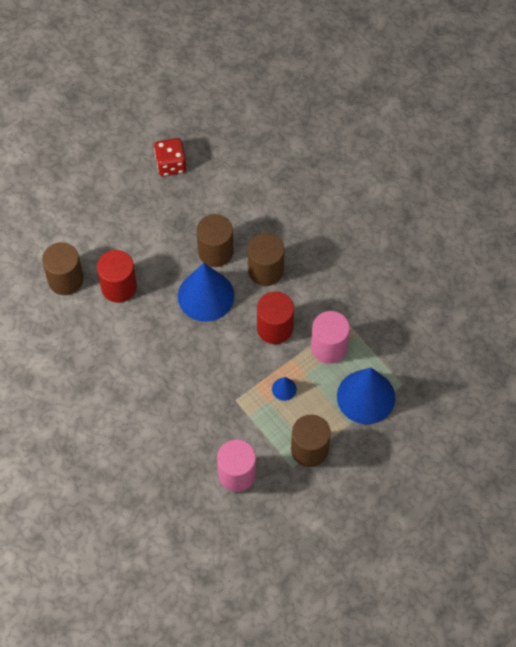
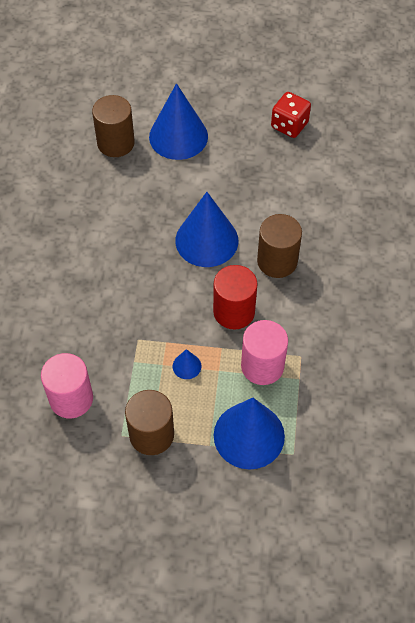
camera: 45 degrees right, 5 degrees down
(104, 237) = (178, 136): none -> blue cone
(119, 287) = (148, 179): red cylinder -> none
(215, 251) = (252, 214): brown cylinder -> none

